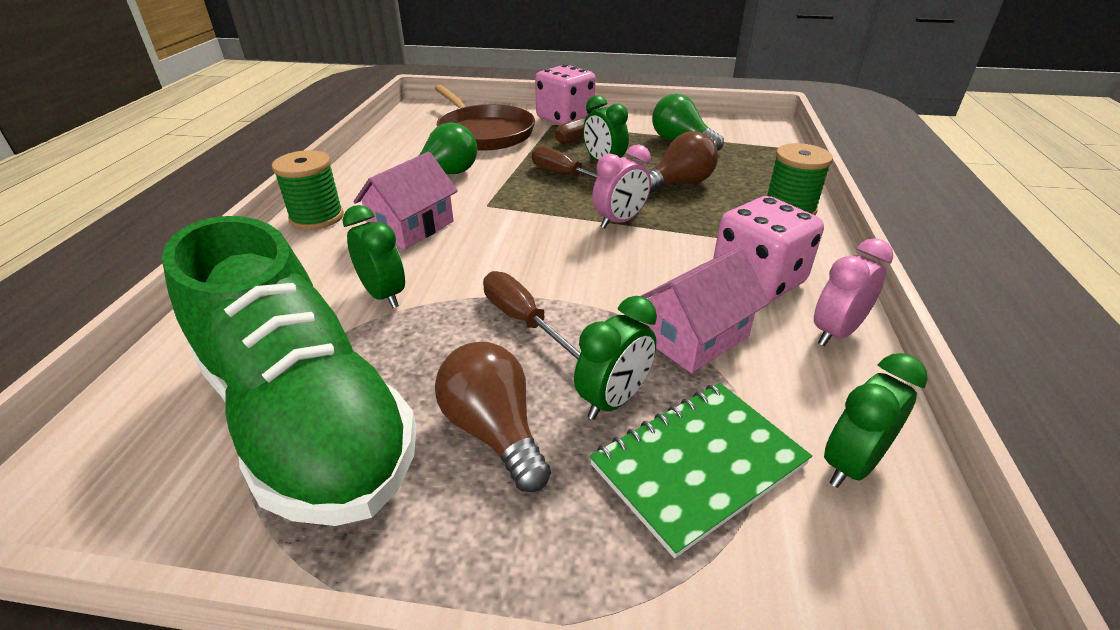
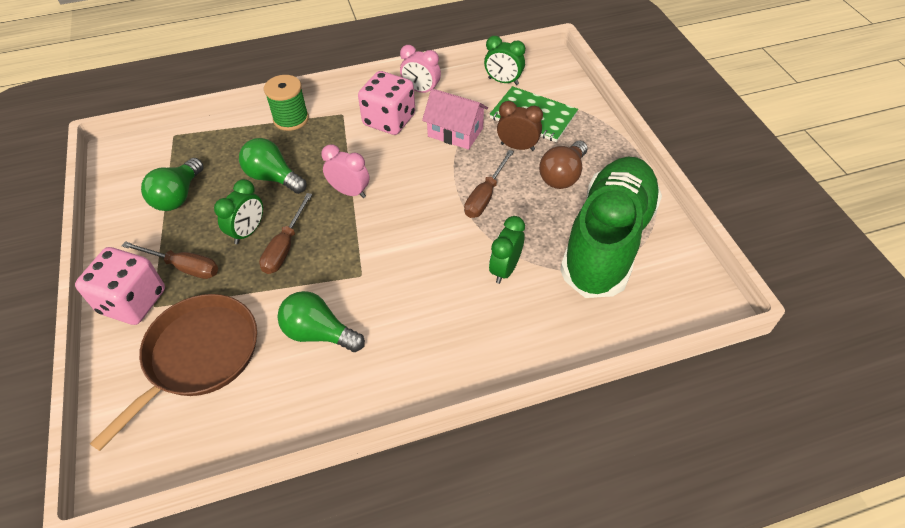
camera: 115 degrees left, 15 degrees up
(317, 217) = (441, 379): green spool -> none
(412, 227) = (420, 303): pink house -> none
(613, 400) = (517, 147): green clock -> brown clock
(678, 184) = (273, 177): brown light bulb -> green light bulb

